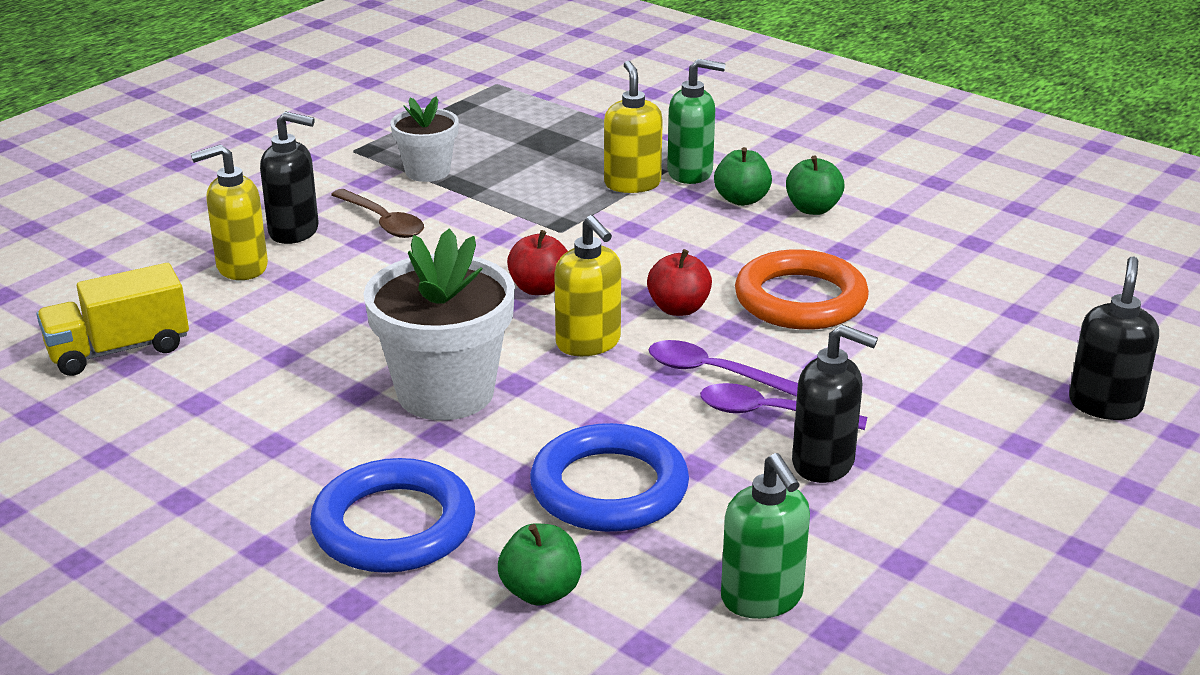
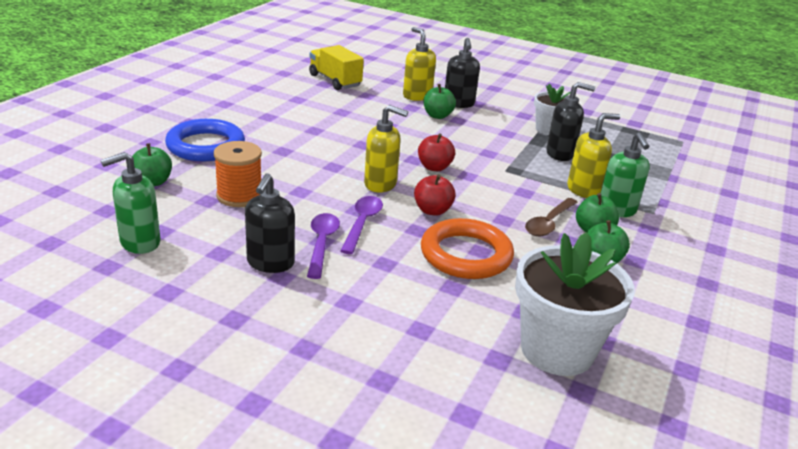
camera: 75 degrees right, 0 degrees up
(339, 259) = (437, 116): none -> green apple
(383, 222) = (482, 122): brown spoon -> brown spoon (549, 223)
(445, 392) = (319, 149): white flower pot -> white flower pot (557, 350)
(588, 343) = (381, 184): yellow soap dispenser -> yellow soap dispenser turned 120 degrees counterclockwise
(609, 488) = (239, 196): blue ring -> orange spool
(1105, 405) = (370, 398): black soap dispenser -> black soap dispenser (560, 154)

